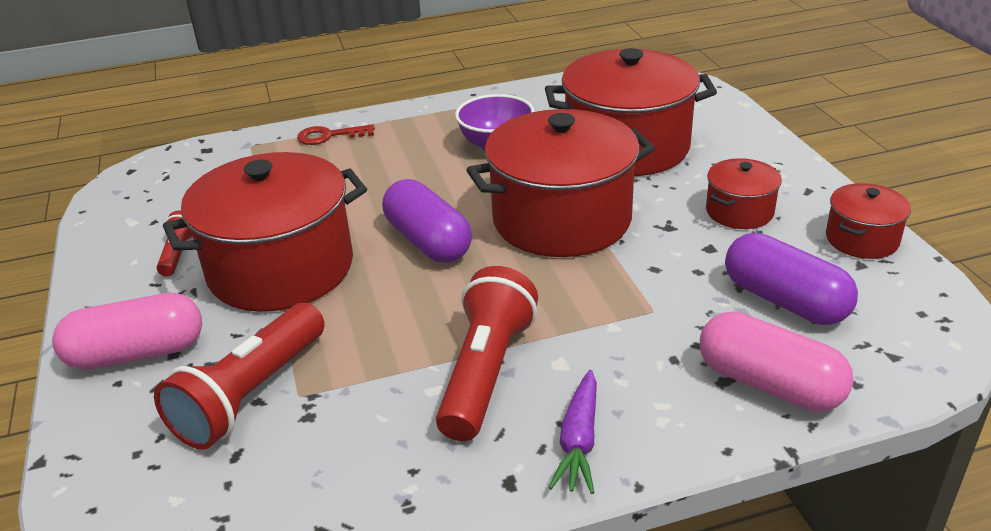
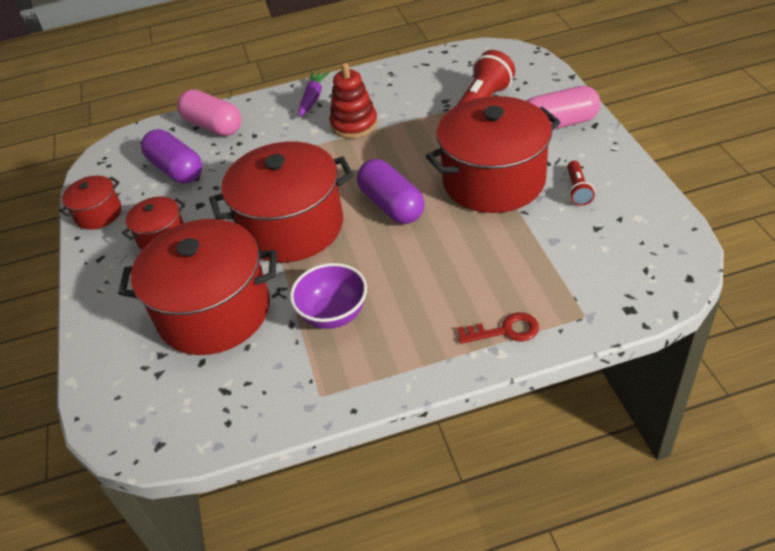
camera: 175 degrees left, 10 degrees up
(486, 372) = (354, 124): red flashlight -> red stacking toy

